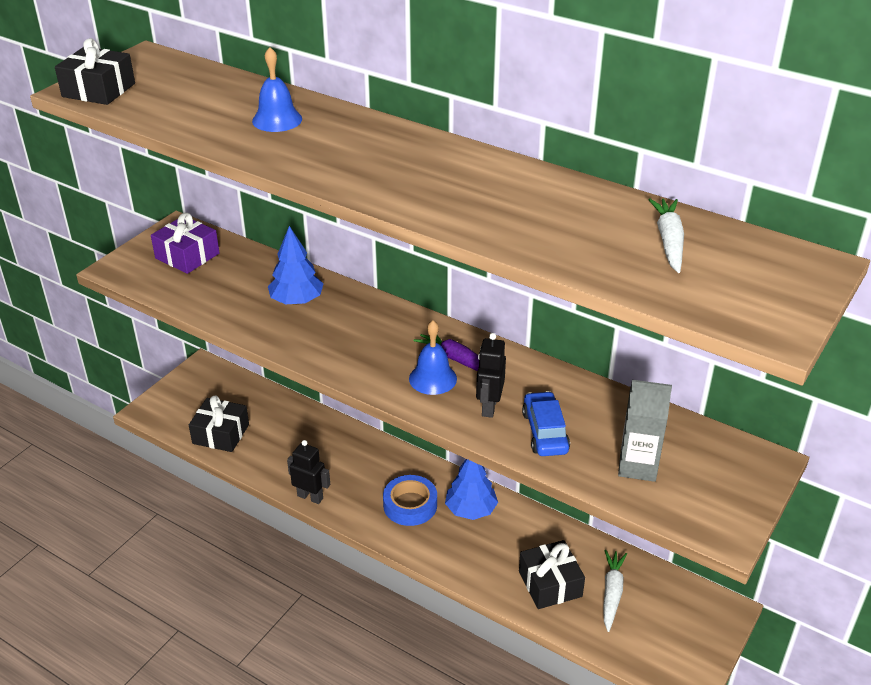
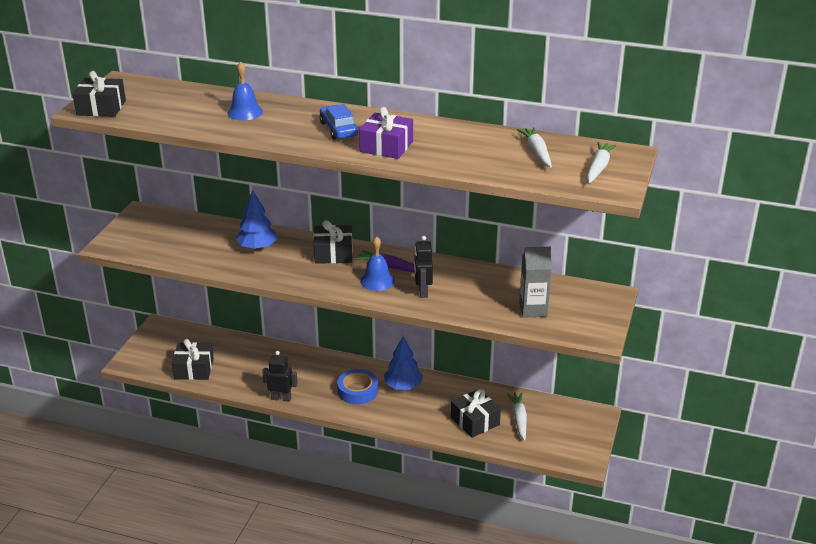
camera: 15 degrees left, 5 degrees down
(187, 256) = (159, 230): purple gift -> purple gift (386, 146)
(391, 326) = (333, 253): none -> black gift
(545, 432) = (466, 300): blue car -> blue car (338, 129)
(759, 284) = (598, 168): none -> white carrot

